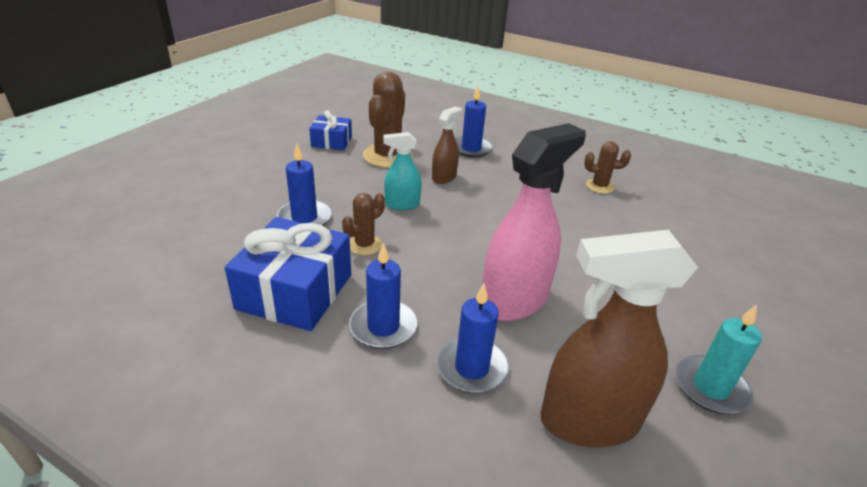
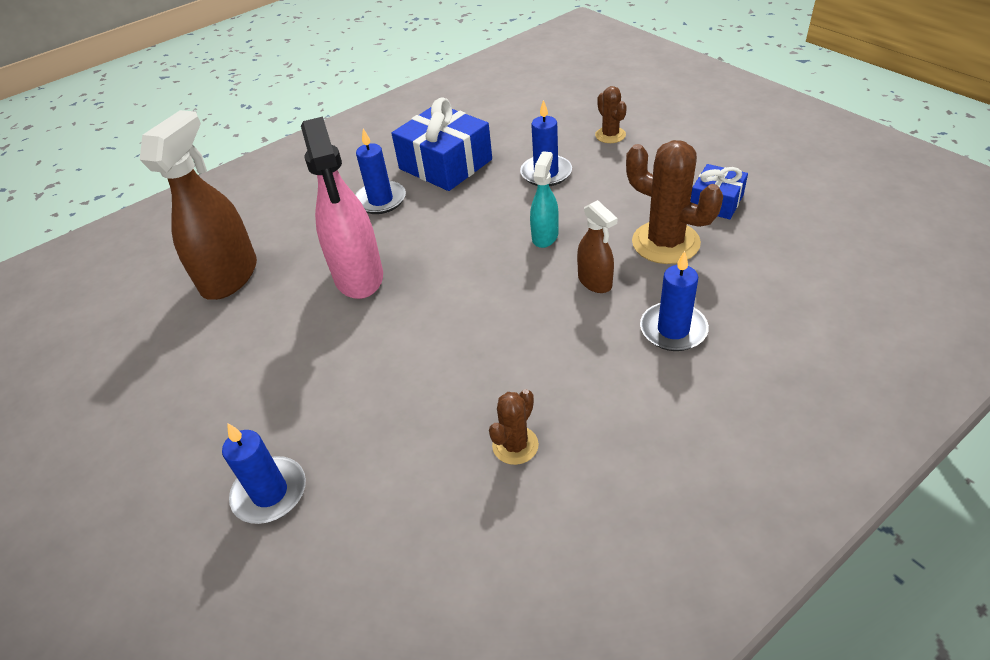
camera: 120 degrees right, 10 degrees up
(364, 245) = (486, 203): brown cactus -> brown cactus (610, 135)
(471, 368) = (313, 234): blue candle -> blue candle (270, 493)
(710, 387) = (190, 360): turquoise candle -> none

